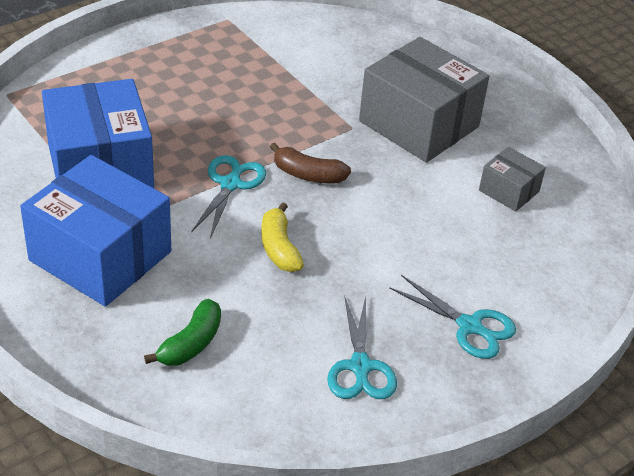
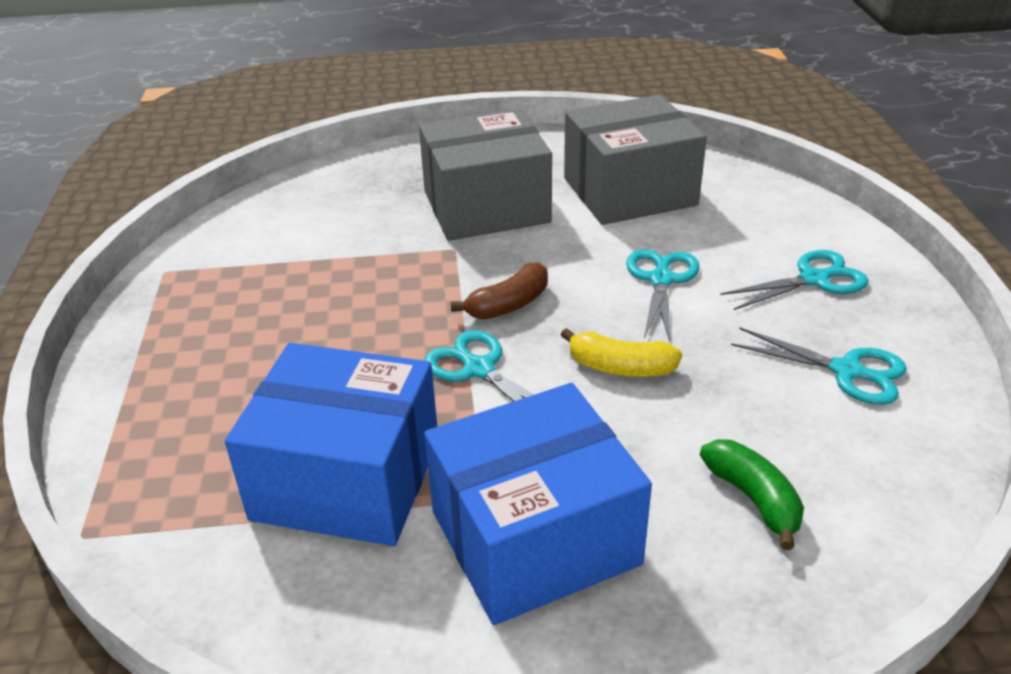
camera: 55 degrees left, 5 degrees down
(399, 241) = (661, 279): none -> turquoise scissors
(509, 191) = (629, 191): grey box -> grey box, size x2.08

